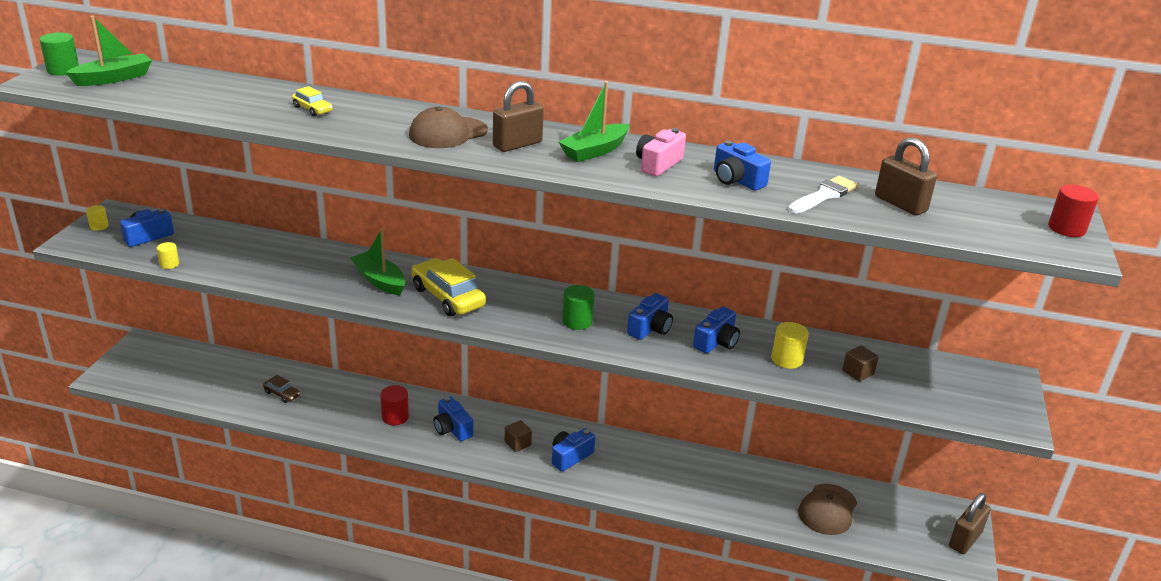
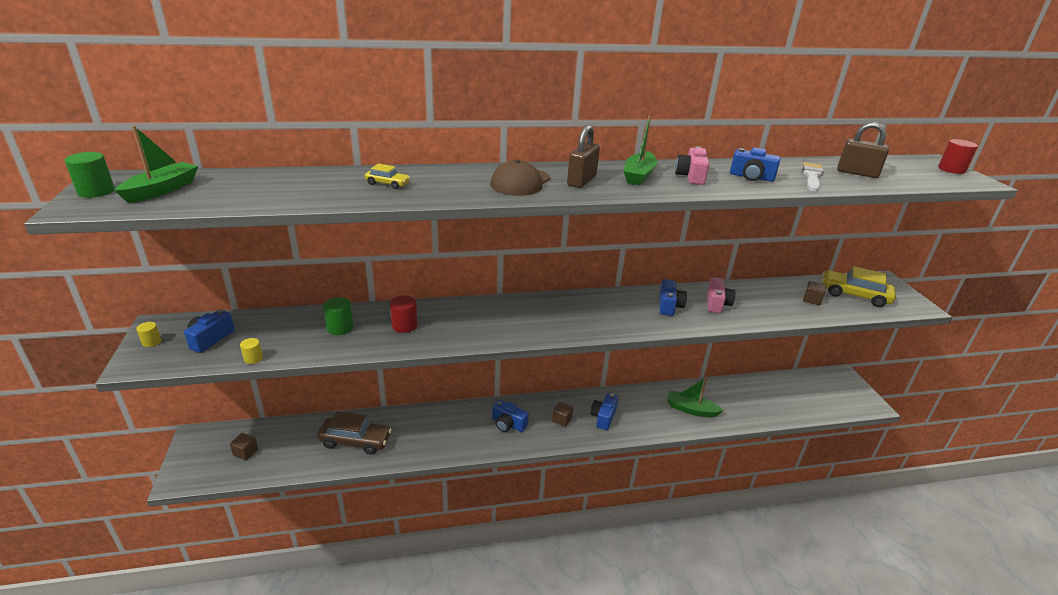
camera: 25 degrees left, 0 degrees up
(175, 371) = (245, 452): none -> brown cube
(282, 394) = (355, 441): brown car -> brown car, size x2.02
(380, 280) = (450, 323): green boat -> green boat (691, 409)
(395, 417) = (459, 429): red cylinder -> red cylinder (404, 325)
(448, 297) = (514, 322): yellow car -> yellow car (854, 295)
(577, 321) = (619, 314): green cylinder -> green cylinder (340, 328)
(716, 342) = (717, 303): blue camera -> pink camera
(786, 359) = (767, 303): yellow cylinder -> none
(827, 509) = (777, 398): brown cap -> none
(964, 540) = (858, 390): brown padlock -> none

